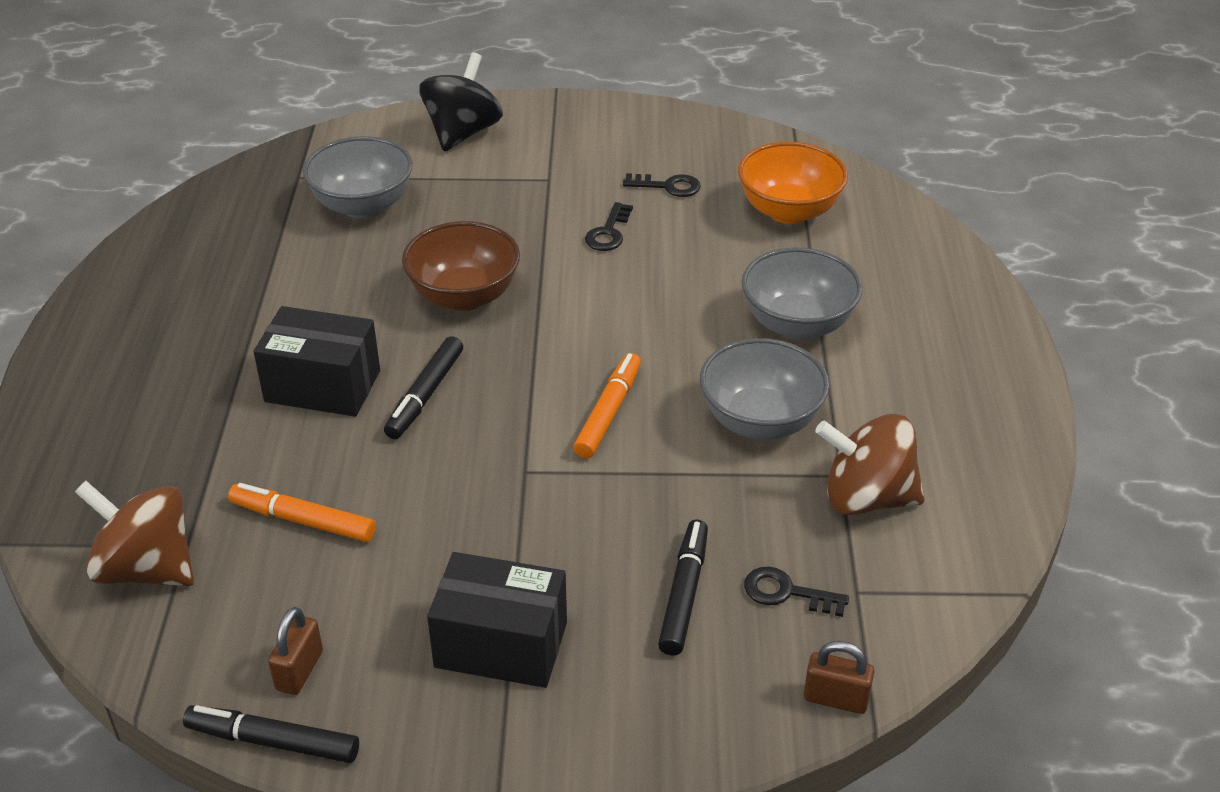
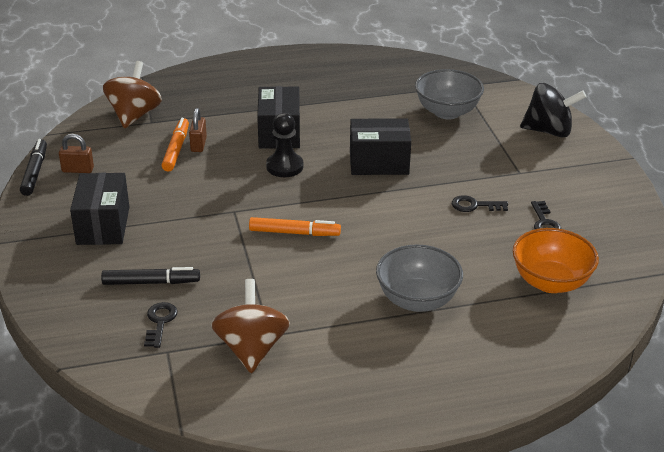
camera: 75 degrees right, 5 degrees down
(425, 395) = (284, 166): black marker -> black pawn
(464, 296) = (379, 163): brown bowl -> black box
(760, 421) = (309, 294): grey bowl -> none
(836, 699) = (81, 350): brown padlock -> brown padlock (198, 144)

